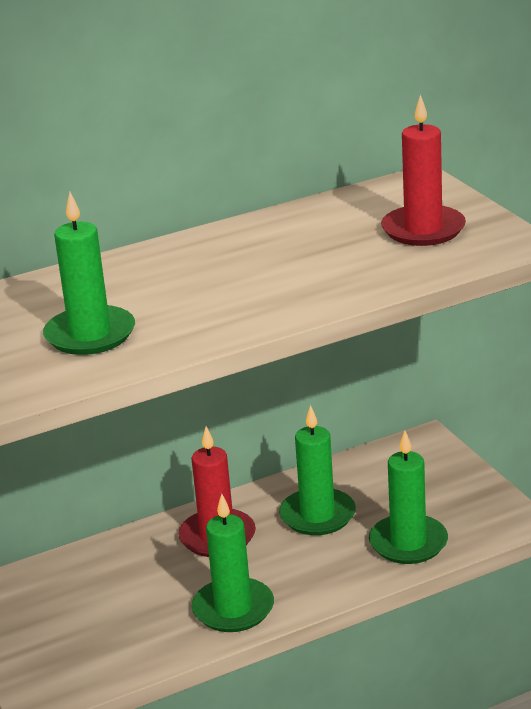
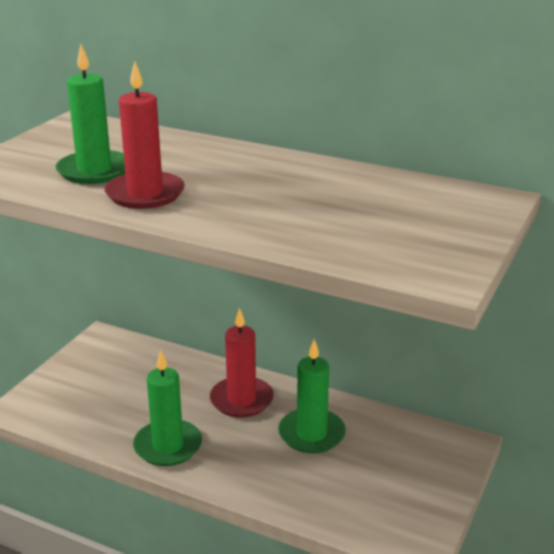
camera: 50 degrees right, 0 degrees up
(408, 543) = (324, 497): green candle -> none
(423, 230) = (410, 228): red candle -> red candle (145, 194)

